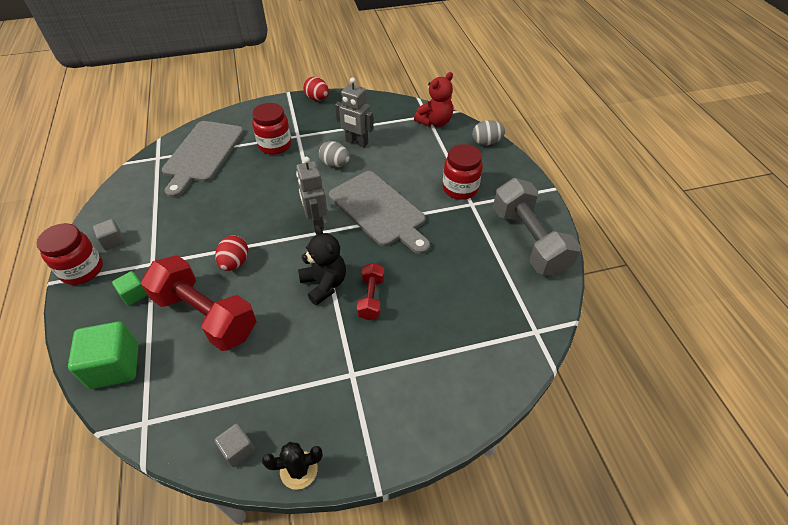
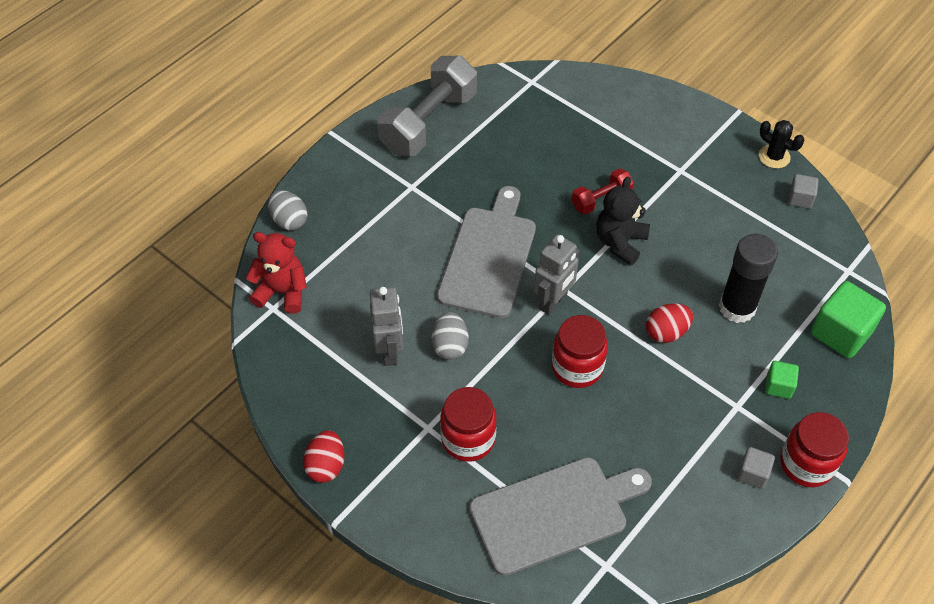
camera: 125 degrees left, 5 degrees up
(205, 315) = (737, 307): red dumbbell -> black glue stick
(460, 188) = (395, 206): red jar -> red jar (577, 367)

